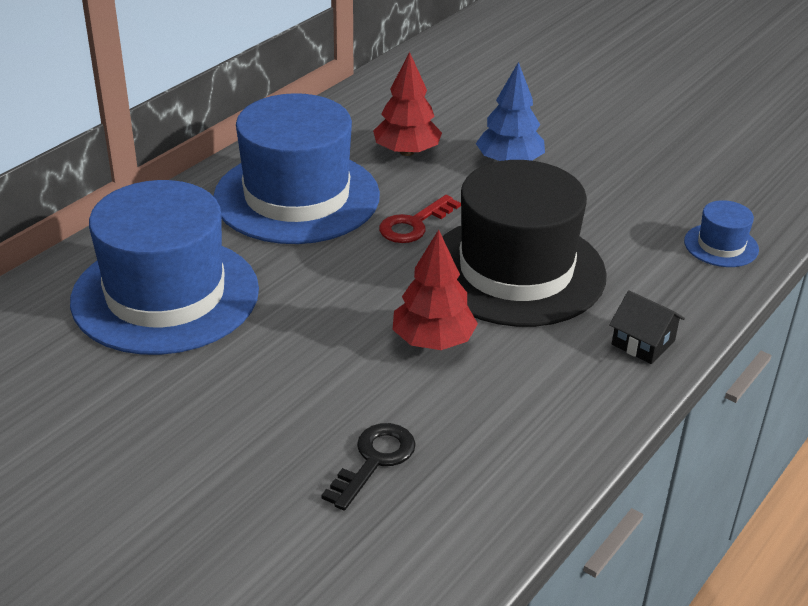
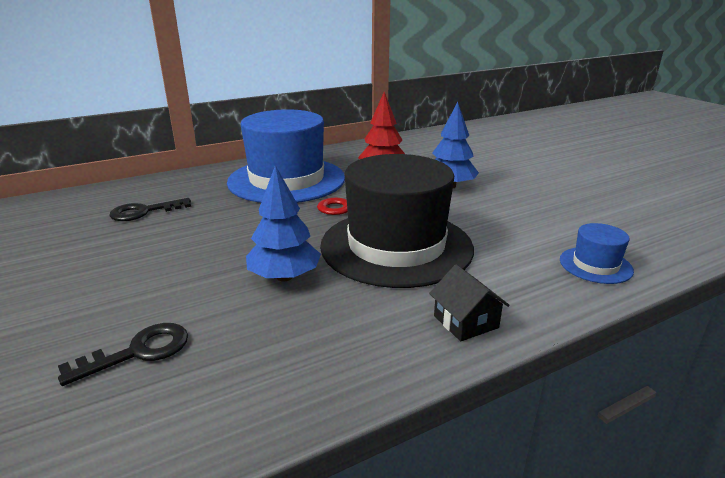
camera: 25 degrees right, 10 degrees down
(165, 295) = (144, 212): blue hat -> black key
(433, 341) = (284, 277): red tree -> blue tree

